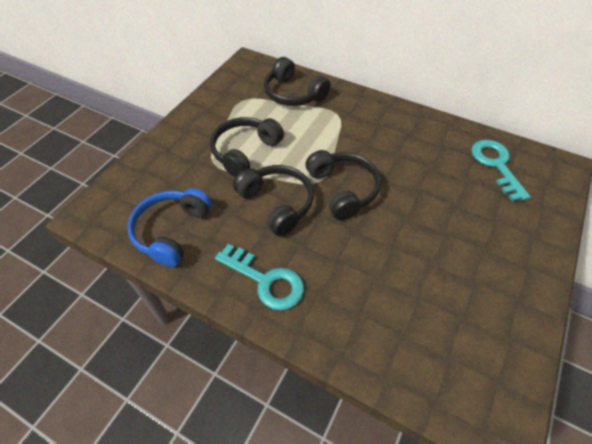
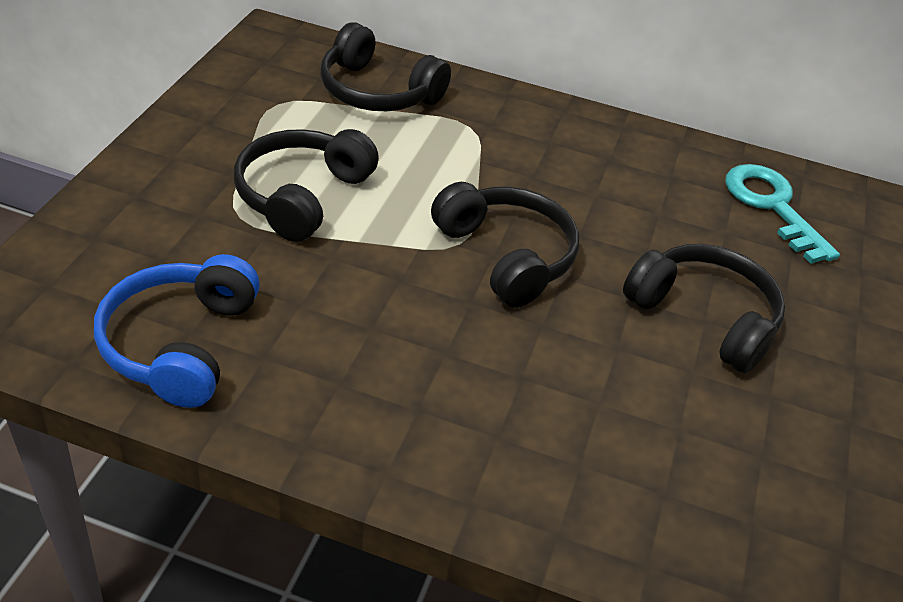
camera: 15 degrees left, 10 degrees down
(266, 280) = (390, 420): turquoise key -> none
(277, 203) = (384, 285): black headphones -> black headphones (704, 317)

